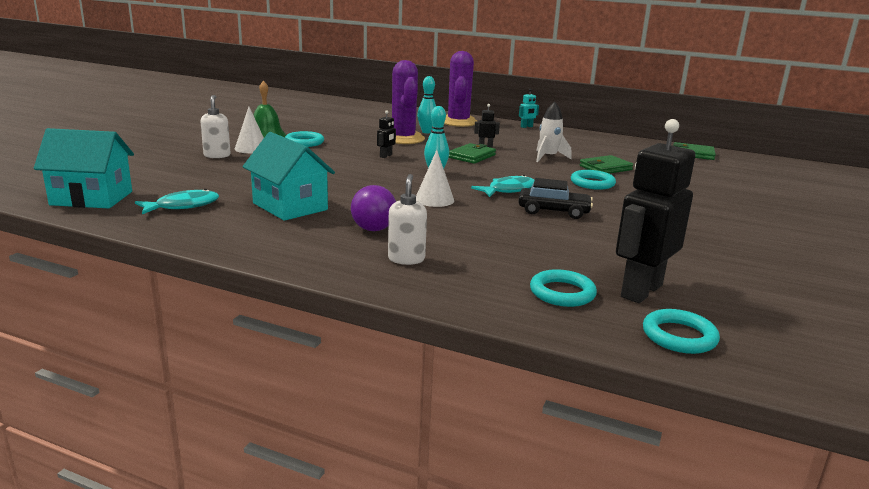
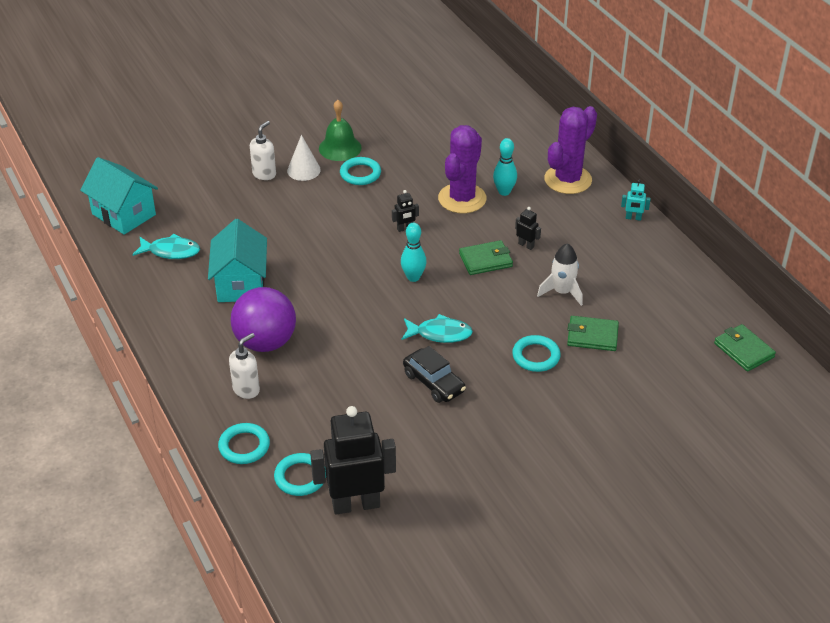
camera: 40 degrees right, 20 degrees up
(373, 229) = (265, 342): purple ball -> purple ball, size x1.63
(434, 199) = (358, 321): white cone -> none
(679, 336) = (314, 554): turquoise ring -> turquoise ring (244, 446)

